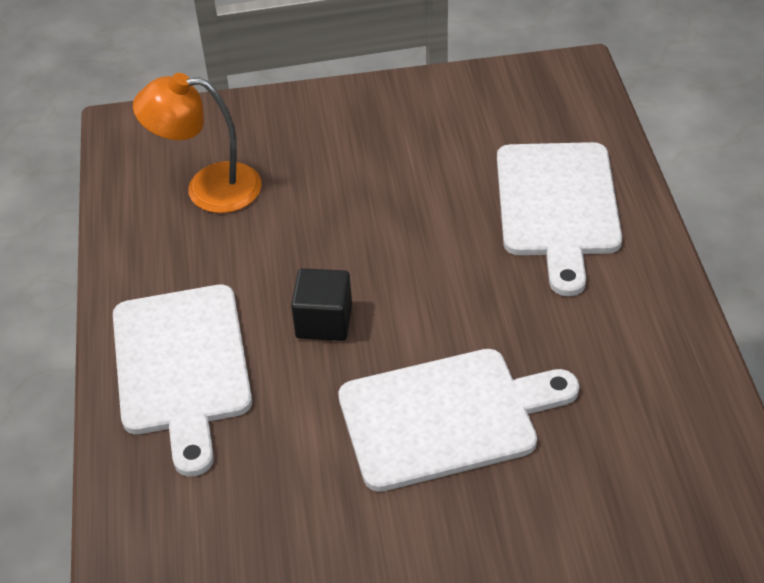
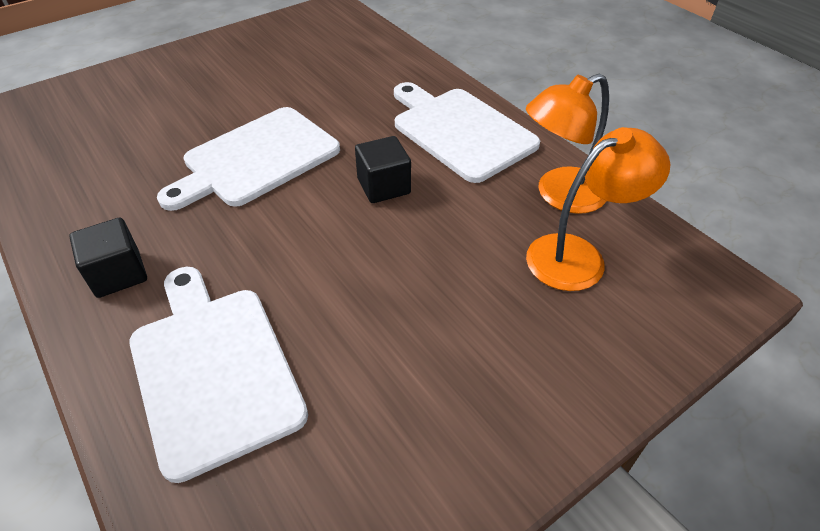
camera: 150 degrees right, 0 degrees up
(162, 246) = (559, 195): none -> orange lamp
(630, 316) = (118, 274): none -> black cube

